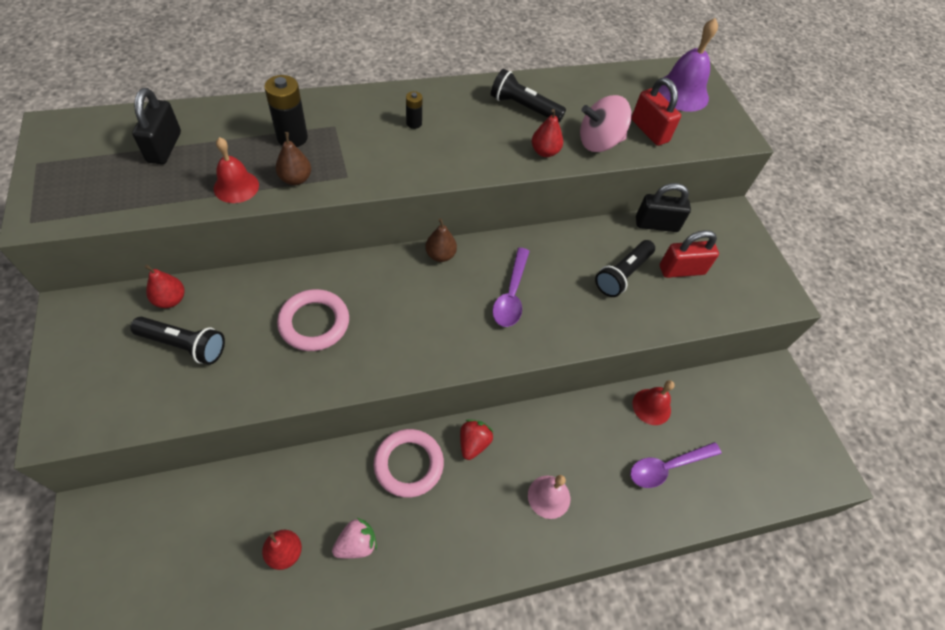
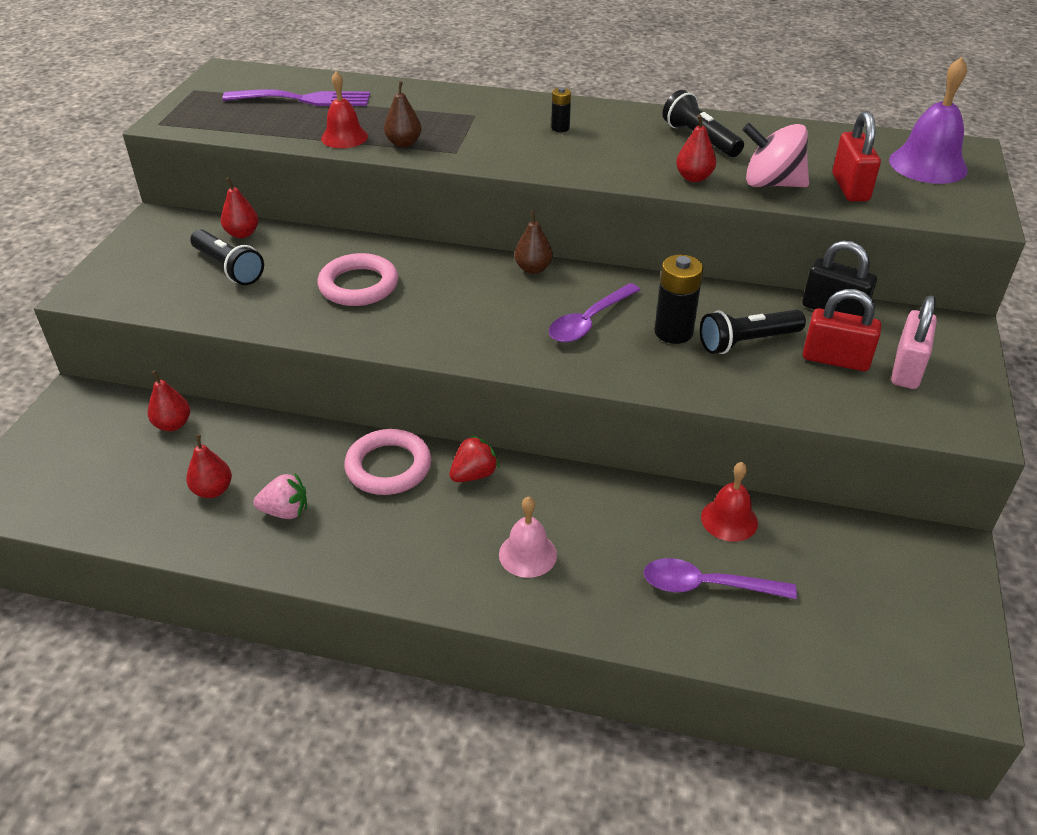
camera: 35 degrees right, 15 degrees down
(164, 147) = (304, 99): black padlock -> purple fork
(205, 502) = (173, 424): none -> red pear
(292, 137) = (426, 115): black battery -> black battery (673, 332)
(724, 262) = (907, 369): none -> pink padlock

